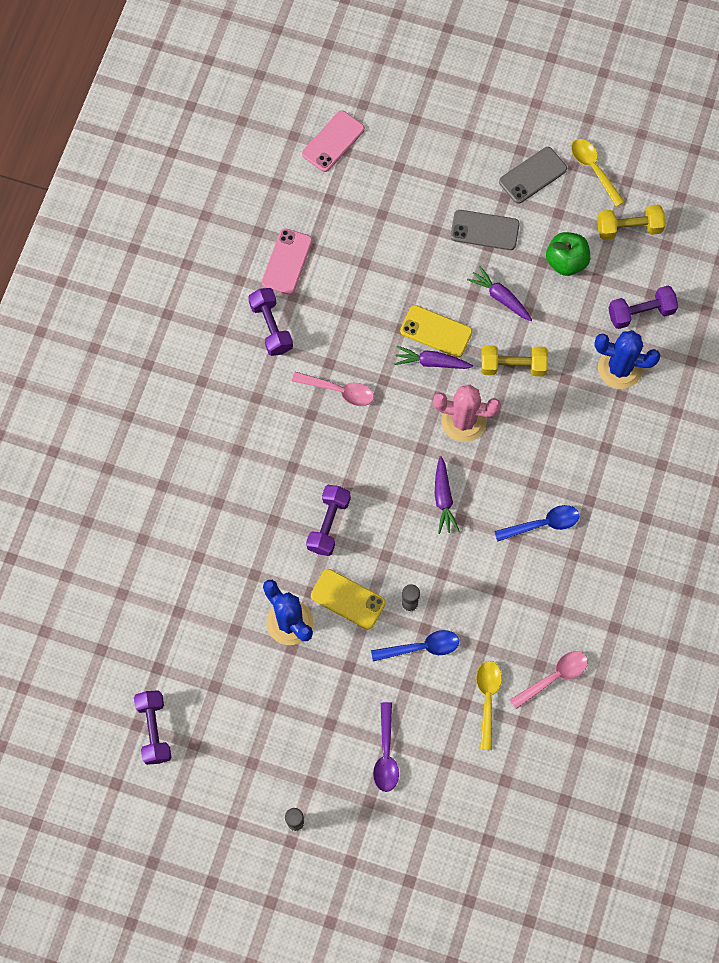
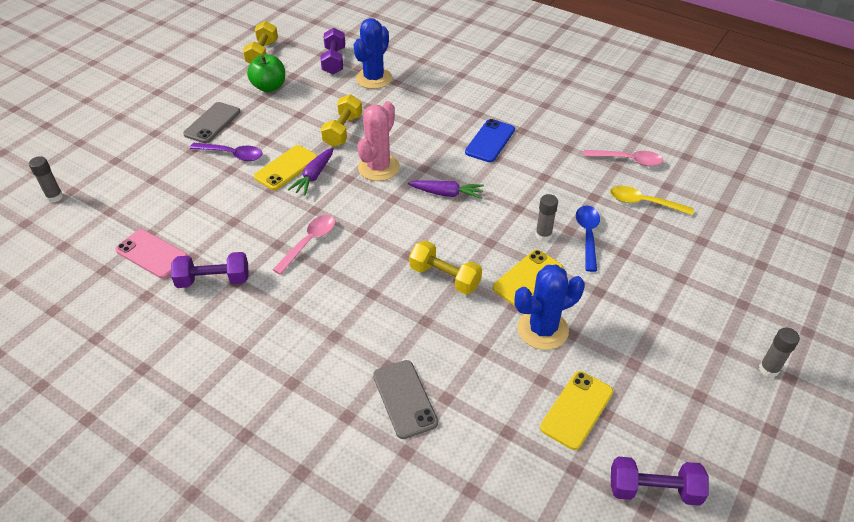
camera: 75 degrees left, 25 degrees down
(212, 663) = (577, 410): none -> yellow phone
(328, 524) = (445, 277): purple dumbbell -> yellow dumbbell
(333, 141) = (55, 197): pink phone -> grey glue stick
(386, 754) = (693, 281): purple spoon -> purple spoon (232, 154)
(500, 297) = (278, 126): purple carrot -> none
(532, 175) = (184, 89): grey phone -> grey phone (404, 399)
(543, 524) = (490, 141): blue spoon -> blue phone
(554, 677) = (628, 160): pink spoon -> pink spoon turned 120 degrees clockwise
(593, 169) = (202, 60): yellow spoon -> none

